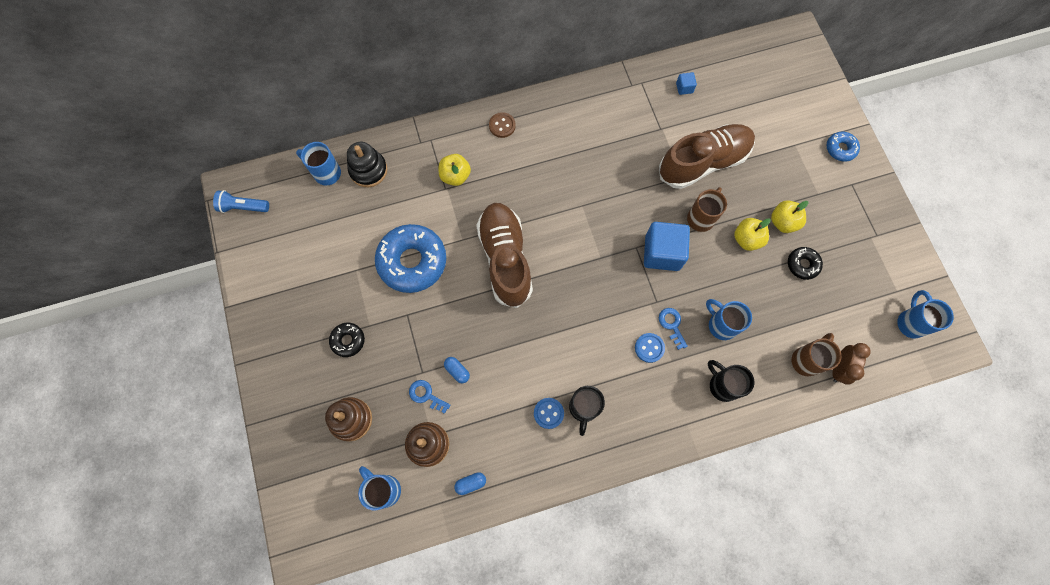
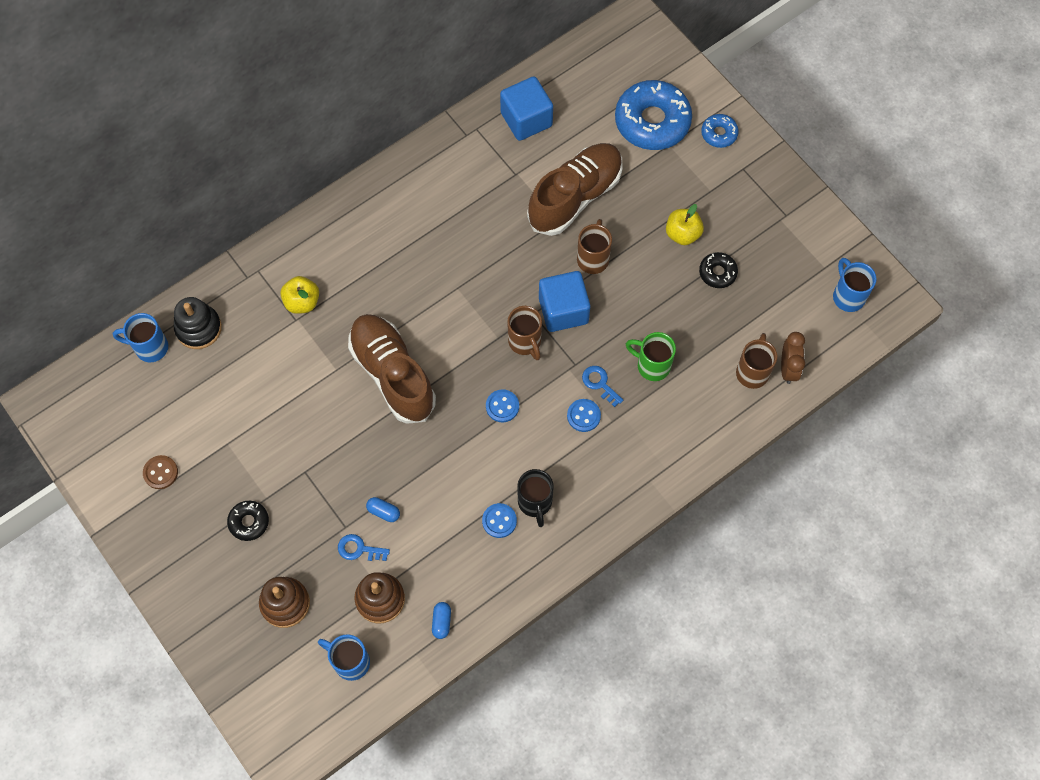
camera: 20 degrees left, 5 degrees down
(243, 207) = (67, 418): blue flashlight -> none
(412, 261) = (289, 412): blue donut -> blue donut (652, 121)
(470, 483) = (441, 622): blue capsule -> blue capsule turned 45 degrees counterclockwise
(502, 125) = (334, 228): brown button -> brown button (160, 472)
(584, 316) = (502, 406): none -> blue button
(622, 269) = (525, 342): none -> brown mug
(684, 88) = (526, 119): blue cube -> blue cube, size x2.24
(721, 325) = (652, 365): blue mug -> green mug
(722, 385) = (673, 428): black mug -> none
(747, 239) = (649, 265): yellow apple -> none

